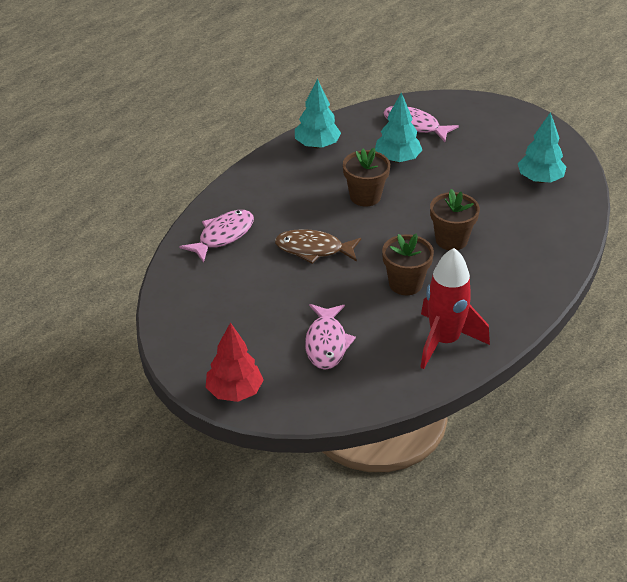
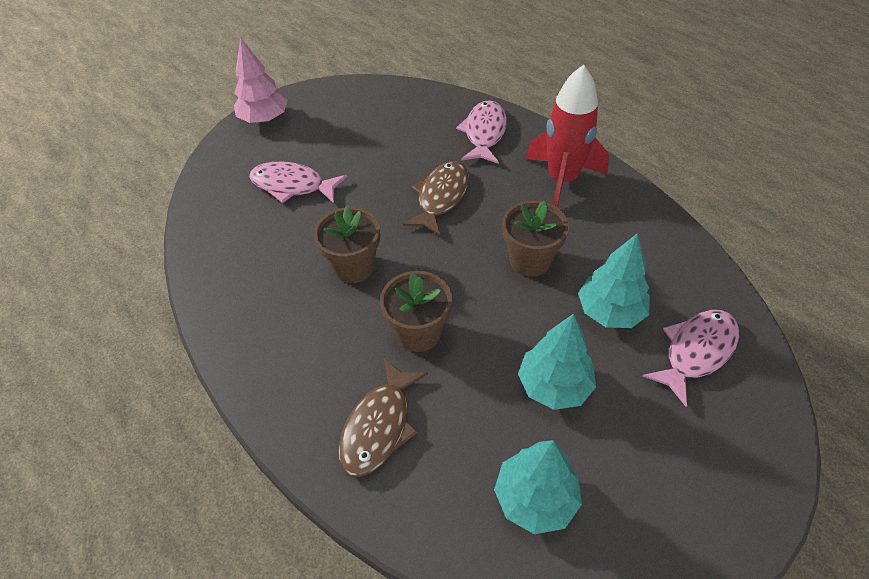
camera: 105 degrees right, 10 degrees up
(223, 236) = (484, 133): pink fish -> pink fish turned 135 degrees counterclockwise
(234, 392) = (264, 119): red tree -> pink tree
(317, 145) = (648, 231): turquoise tree -> turquoise tree (554, 385)
(444, 341) = (246, 281): red rocket -> red rocket (562, 180)
(529, 245) = (379, 426): none -> brown fish

